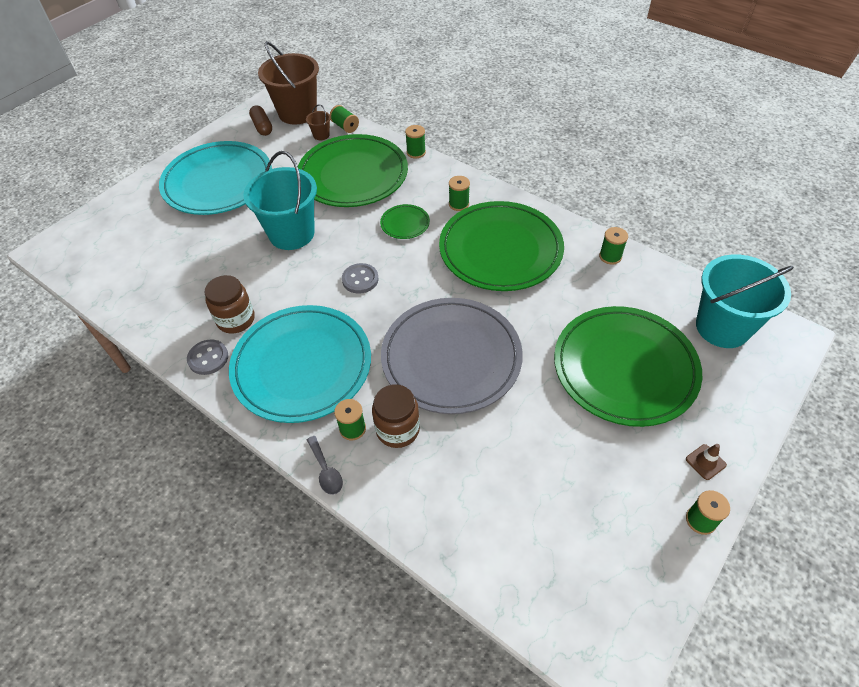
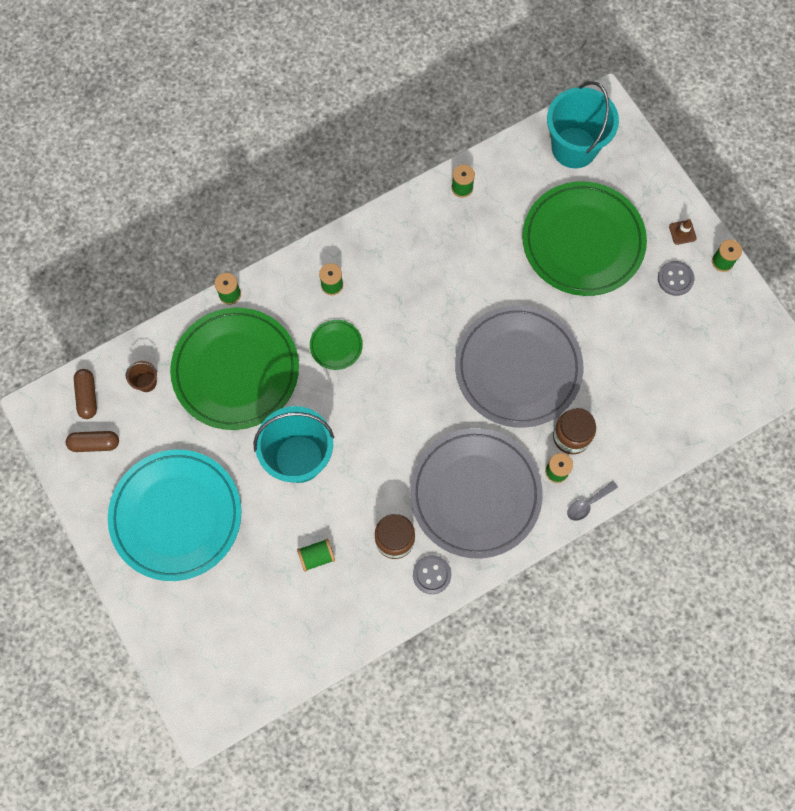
camera: 70 degrees left, 20 degrees up
(297, 113) = (87, 396): brown bucket -> brown capsule
(302, 366) = (475, 494): turquoise plate -> grey plate
(326, 471) = (587, 504): grey spoon -> grey spoon turned 150 degrees clockwise
(345, 127) = (144, 352): green spool -> green spool (317, 556)
(360, 279) = (393, 412): grey button -> grey button (675, 279)
(500, 250) = (412, 275): green plate -> none

